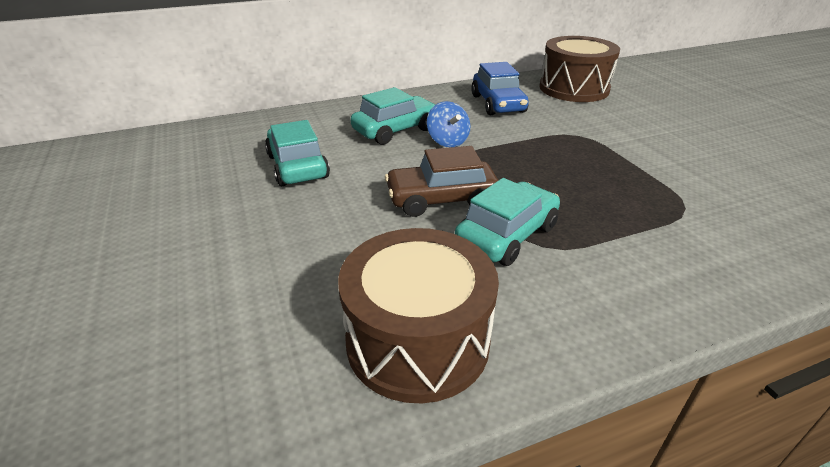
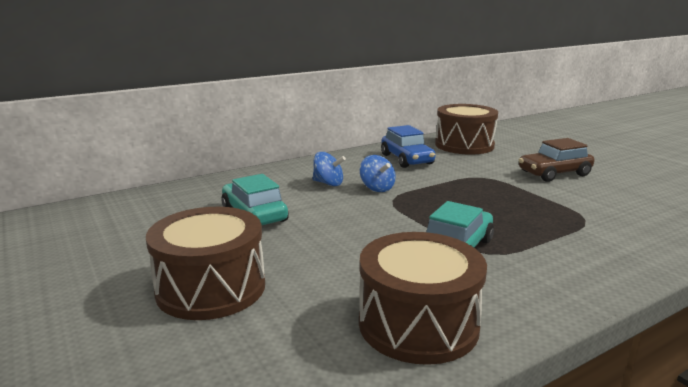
camera: 10 degrees left, 15 degrees down
(211, 260) = (211, 288): none -> brown drum
(395, 130) = (328, 183): turquoise car -> blue spinning top
(441, 199) = (391, 228): brown car -> brown car (554, 173)

